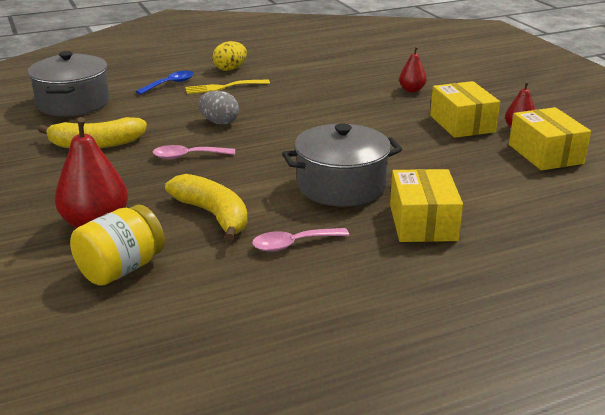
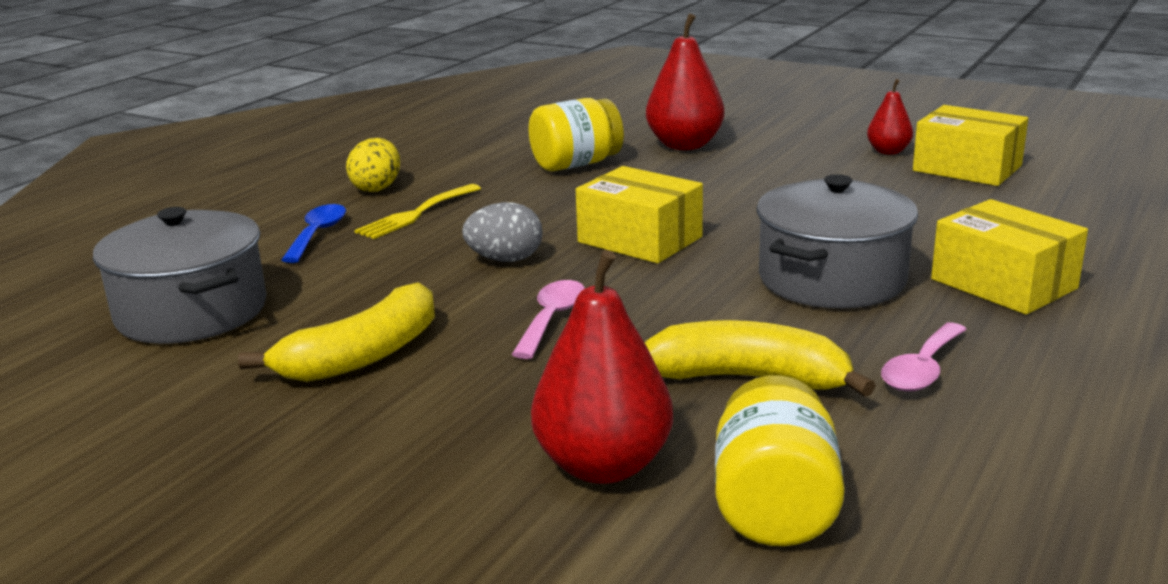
camera: 35 degrees left, 5 degrees down
(188, 156) = (552, 319): pink spoon -> pink spoon turned 150 degrees clockwise
(337, 84) = (576, 164): none -> yellow jar
(411, 90) = (684, 145): red pear -> red pear, size x1.82
(462, 124) = (819, 164): yellow box -> yellow box (640, 239)

